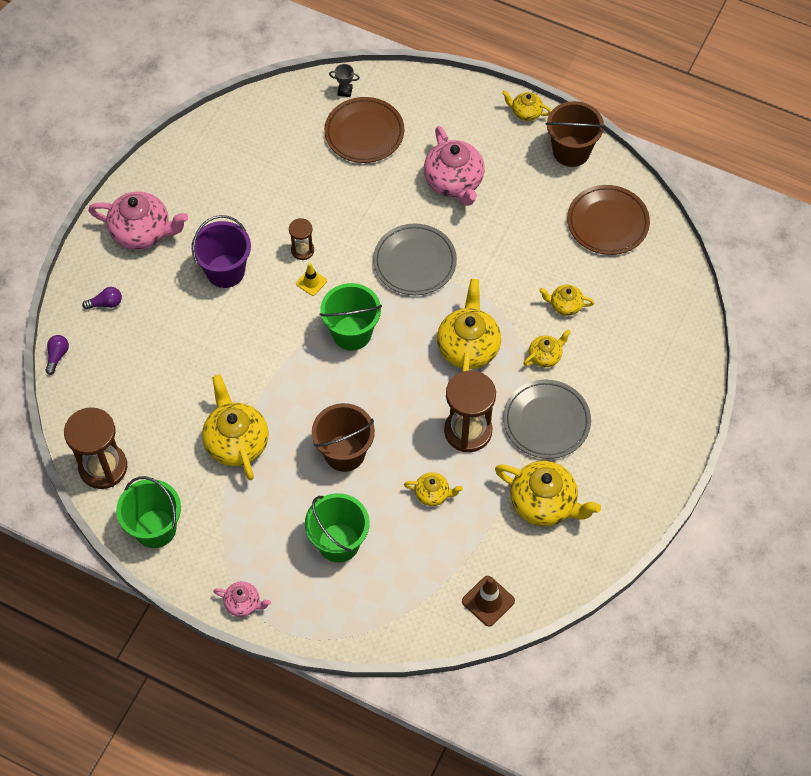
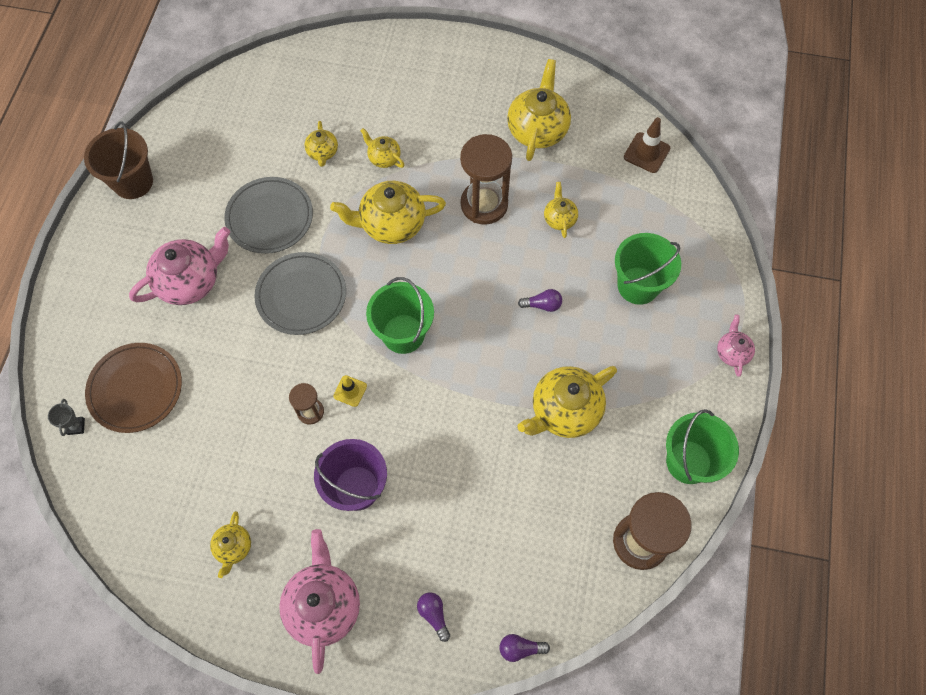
camera: 105 degrees left, 5 degrees up
(344, 453) = (542, 305): brown bucket -> purple light bulb
(526, 112) = (86, 233): yellow teapot -> yellow teapot (233, 547)
(546, 421) = (453, 144): grey plate -> grey plate (270, 217)
(607, 222) = (217, 135): brown plate -> none

